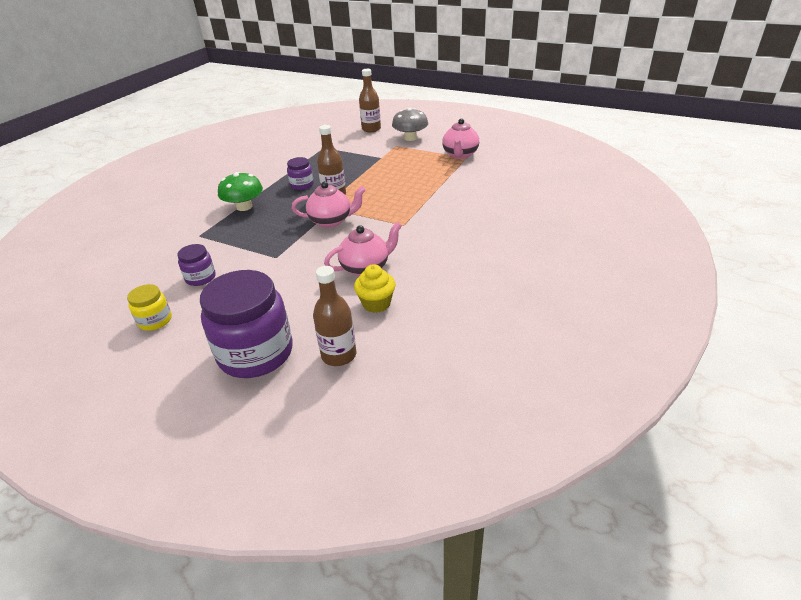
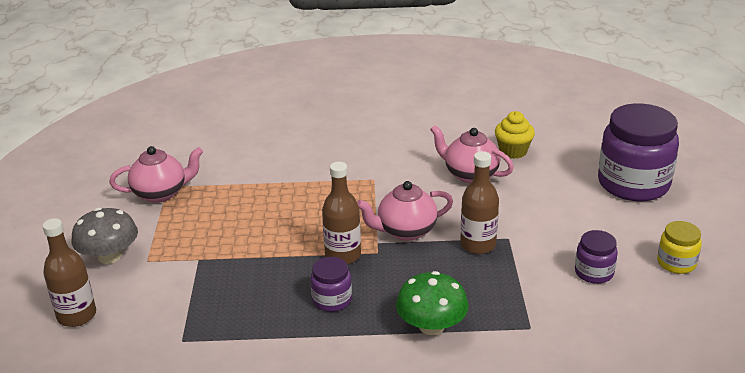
camera: 120 degrees left, 5 degrees down
(331, 221) = (405, 231): pink teapot -> pink teapot turned 75 degrees counterclockwise
(339, 355) = (587, 146): brown bottle -> brown bottle (478, 245)

